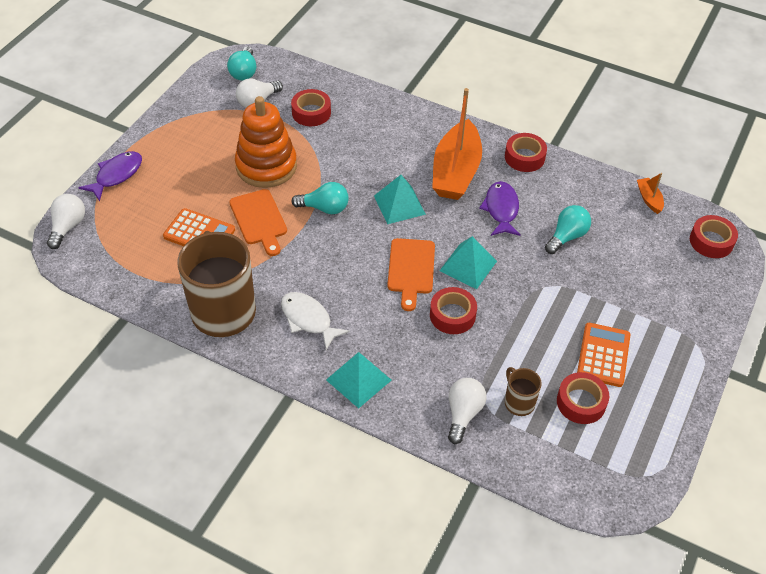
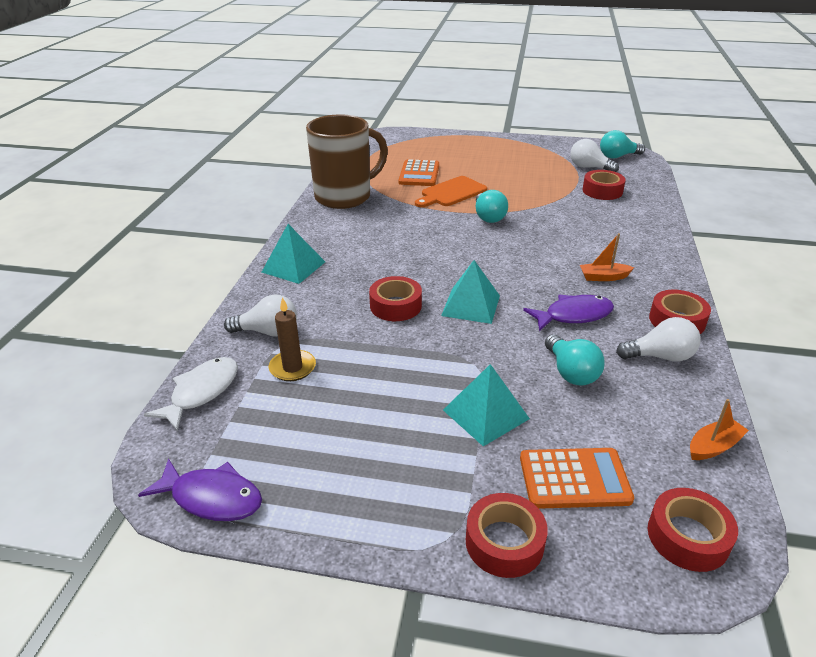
camera: 75 degrees right, 15 degrees down
(68, 227) = (394, 134): white light bulb -> white light bulb (660, 356)
(116, 175) = (455, 137): purple fish -> purple fish (212, 498)
(266, 166) = (515, 184): orange stacking toy -> none
(308, 319) = (352, 232): white fish -> white fish (201, 392)
(399, 204) = (525, 252): turquoise pyramid -> turquoise pyramid (486, 414)
(411, 269) = (443, 272): orange cutting board -> none
(456, 172) = (603, 277): orange boat -> orange boat, size x0.42
(518, 402) = (292, 368): brown mug -> brown candle
(566, 236) = (571, 372): turquoise light bulb -> turquoise light bulb turned 45 degrees clockwise
(581, 402) = (305, 418): red tape -> red tape (504, 542)
(603, 355) = (388, 430): orange calculator -> orange calculator (574, 479)

